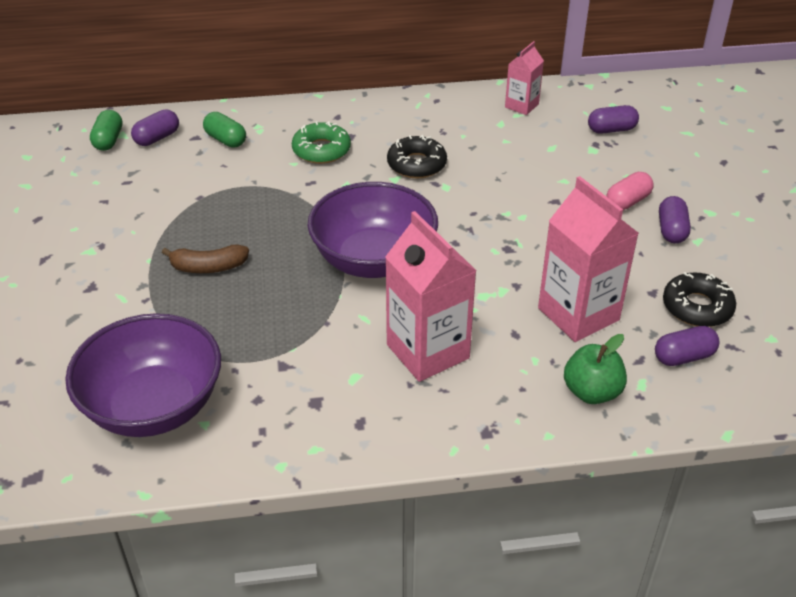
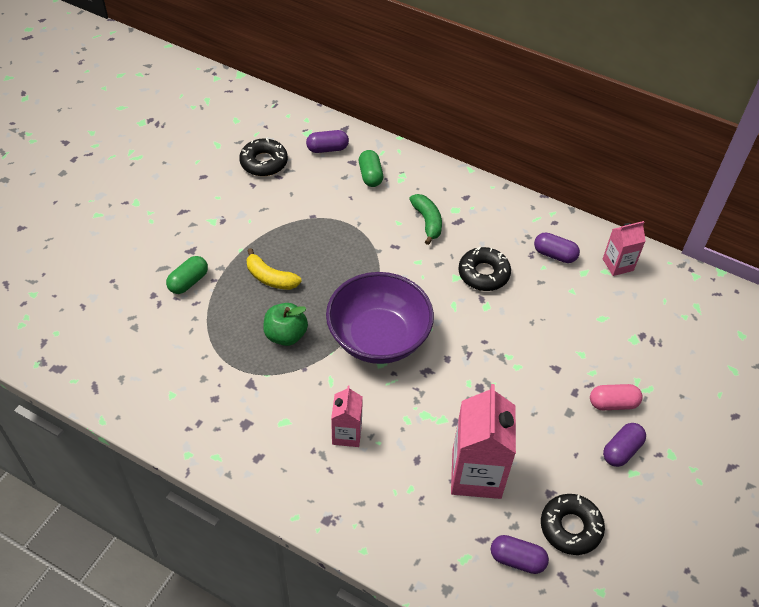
camera: 35 degrees right, 10 degrees up
(97, 177) = (264, 162): none -> black donut
(108, 140) = (295, 134): green capsule -> green capsule (188, 282)
(154, 406) = (155, 363): purple bowl -> none
(208, 267) = (270, 278): brown banana -> yellow banana
(321, 150) = (427, 222): green donut -> green banana
(427, 351) = (347, 434): pink carton -> pink carton, size x0.56
(591, 392) = (424, 540): green apple -> green apple (286, 335)
(611, 130) = (669, 329): purple capsule -> purple capsule (554, 255)

